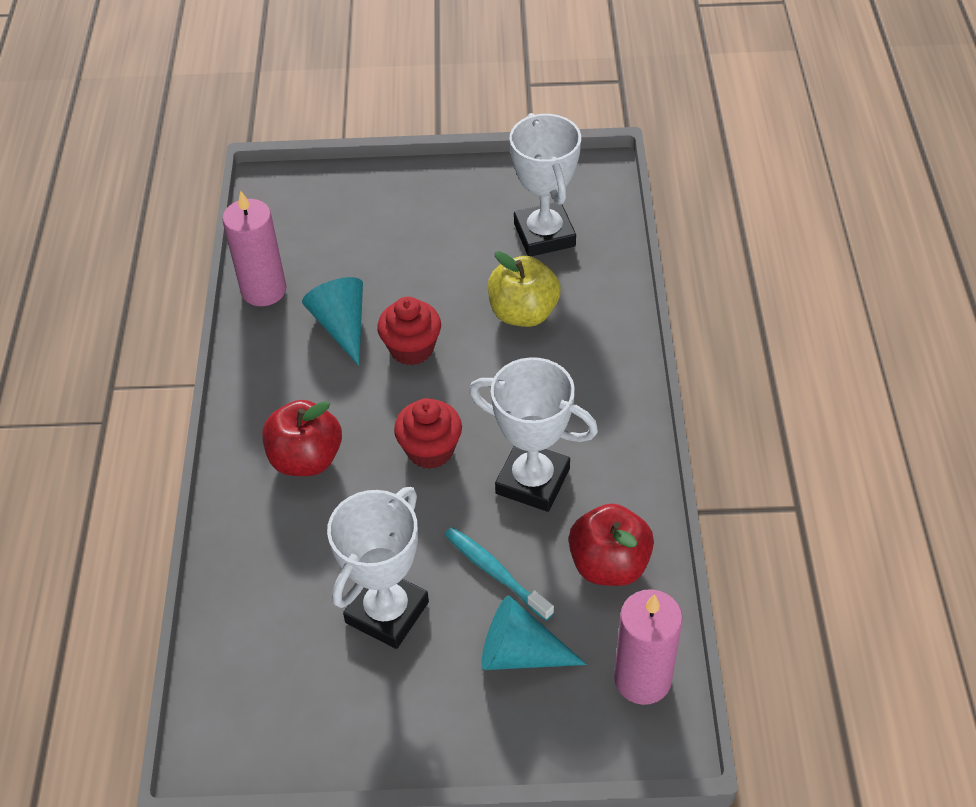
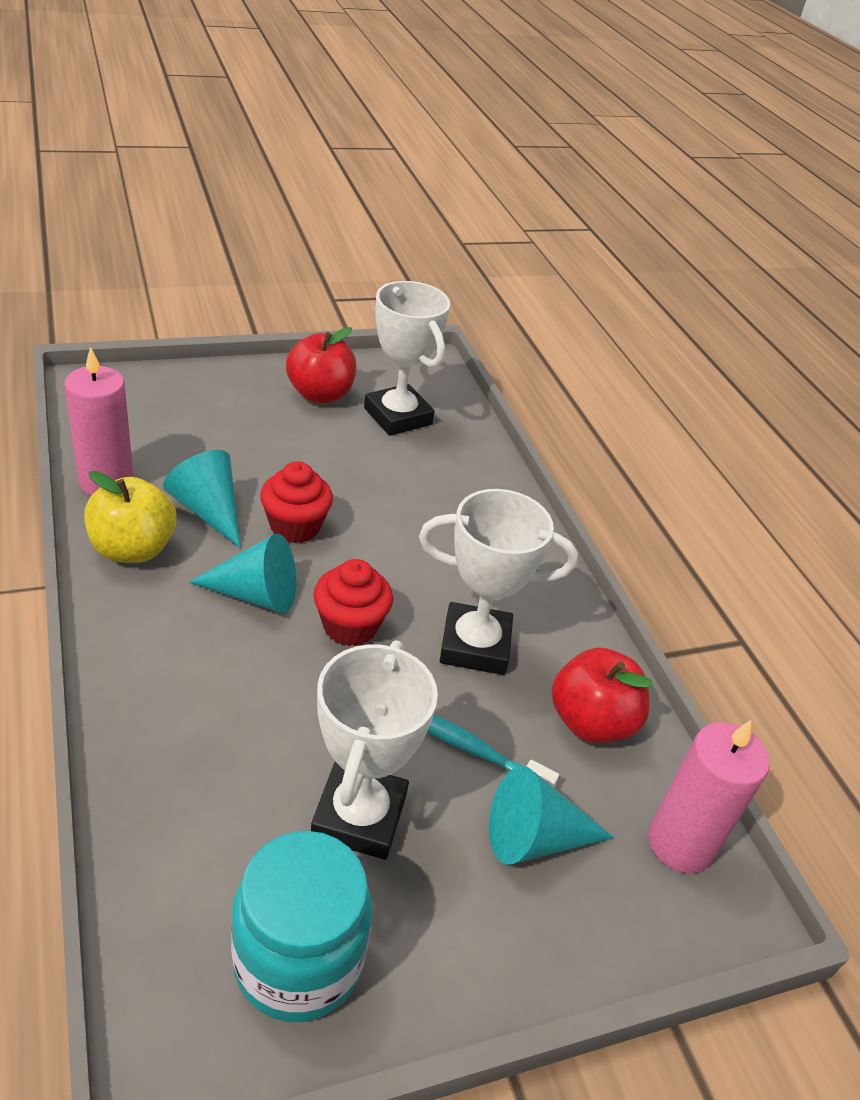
camera: 25 degrees left, 10 degrees down
(306, 459) = (205, 652): red apple -> red apple (320, 394)
(311, 708) = (298, 960): none -> turquoise jar
(359, 411) = (255, 594): none -> turquoise cone
(523, 313) = (403, 485): yellow apple -> yellow apple (133, 549)

